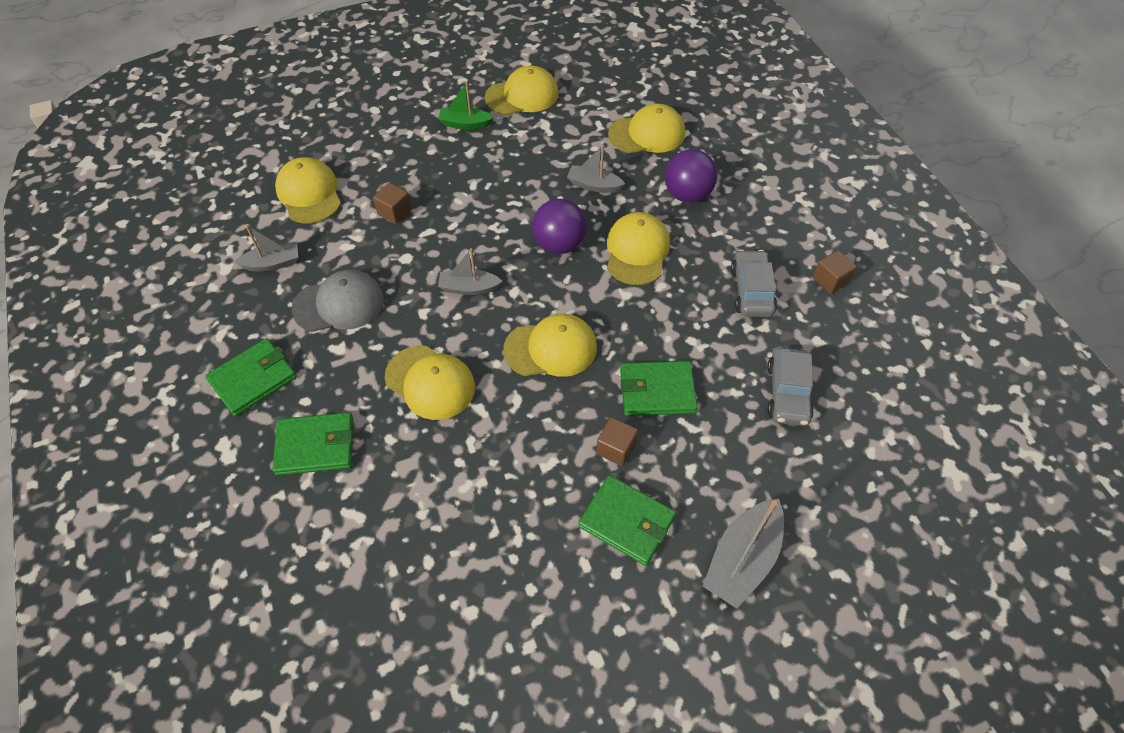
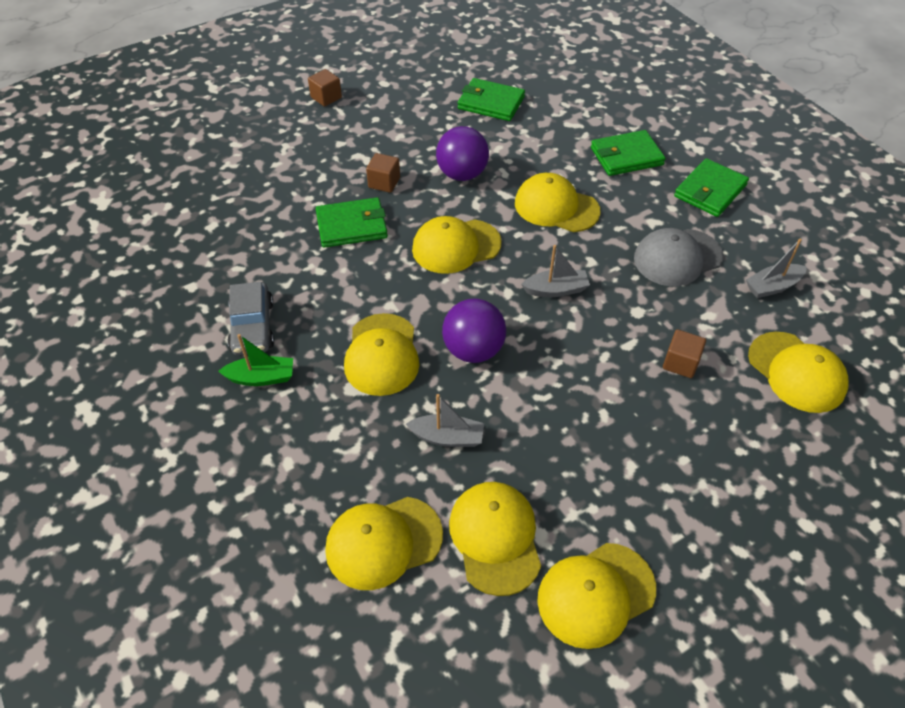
camera: 170 degrees right, 5 degrees down
(465, 124) = (660, 518): green boat -> green boat (261, 377)
(574, 127) = (495, 538): none -> yellow cap
(627, 522) = (370, 143): green wallet -> green wallet (491, 103)
(687, 194) = (322, 441): purple ball -> purple ball (462, 174)
(742, 559) = (285, 134): grey boat -> none
(788, 393) = (231, 238): grey car -> none
(830, 280) = (160, 350): brown cube -> brown cube (326, 98)

